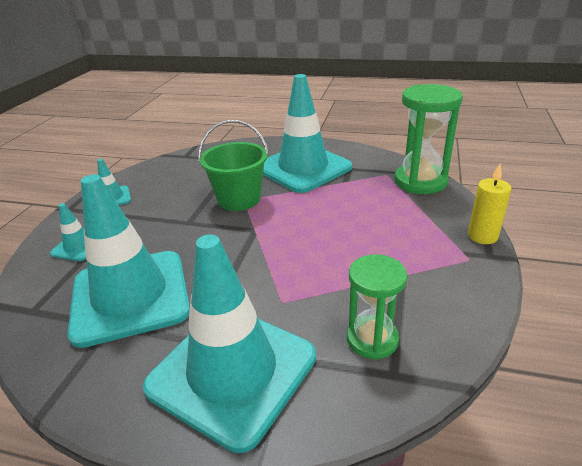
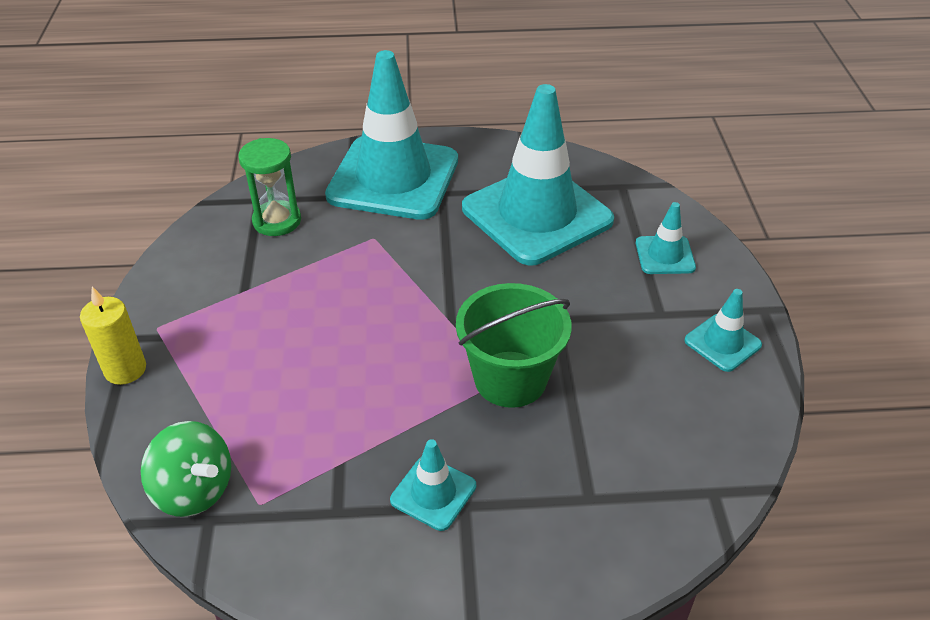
camera: 160 degrees right, 10 degrees up
(303, 168) = (433, 493): turquoise traffic cone -> turquoise traffic cone, size x0.43
(420, 181) = (194, 490): green hourglass -> green spinning top

